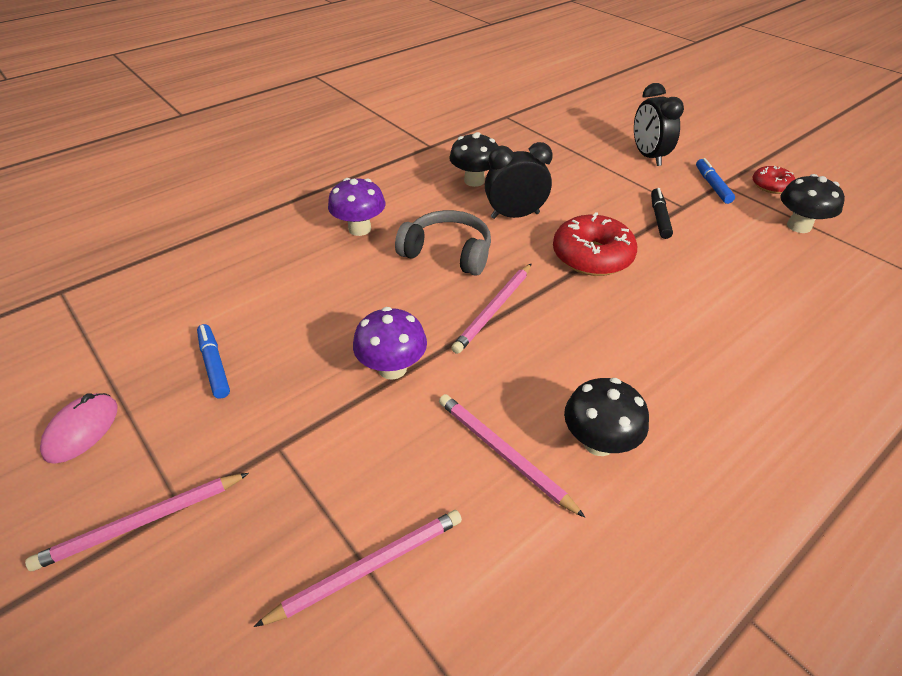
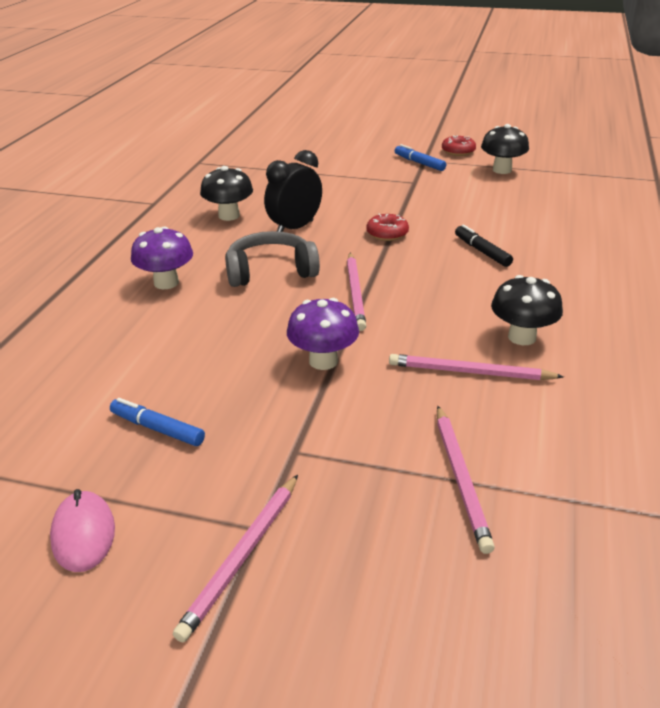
camera: 35 degrees left, 10 degrees down
(369, 567) = (461, 479): pink pencil -> pink pencil turned 150 degrees clockwise
(592, 256) = (387, 234): red donut -> red donut, size x0.56
(648, 156) = (351, 158): black clock -> none
(659, 218) = (406, 194): black marker -> black marker (482, 251)

